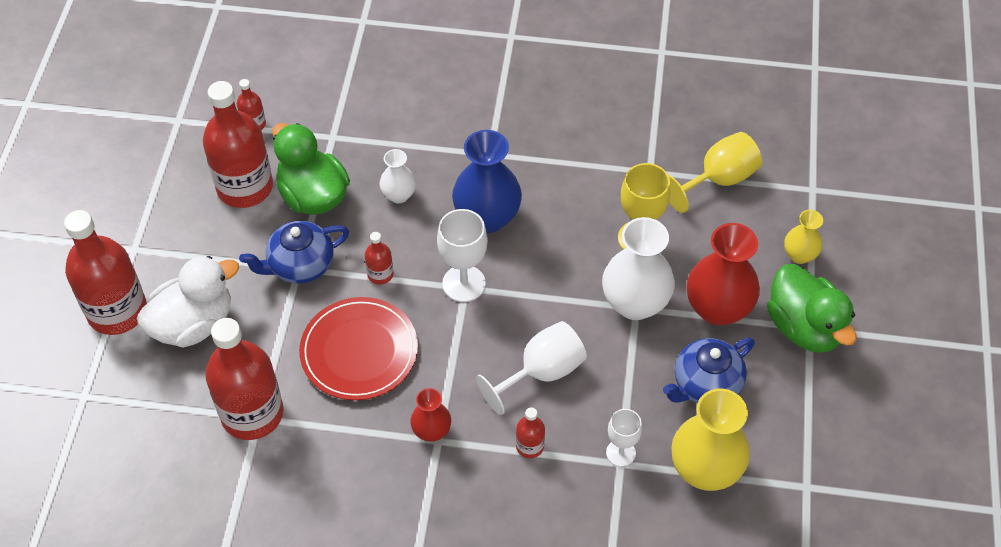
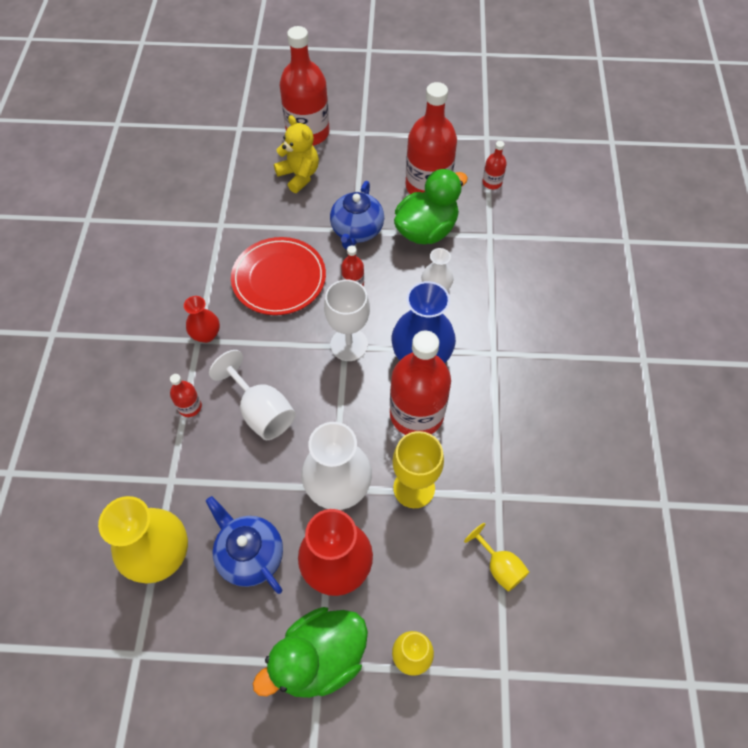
camera: 85 degrees right, 5 degrees up
(193, 324) = (299, 175): white duck -> yellow teddy bear
(252, 413) = (223, 220): red bottle -> red bottle (416, 414)
(300, 265) = (357, 231): blue teapot -> blue teapot turned 135 degrees counterclockwise
(620, 453) = (180, 480): white goblet -> none
(718, 180) = (499, 566): yellow goblet -> yellow goblet, size x0.64

